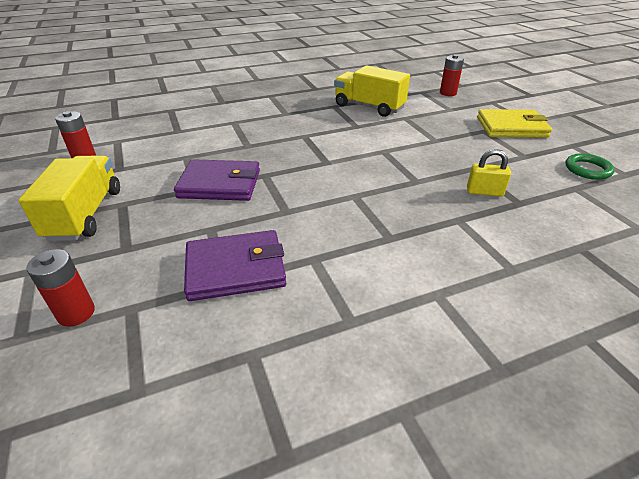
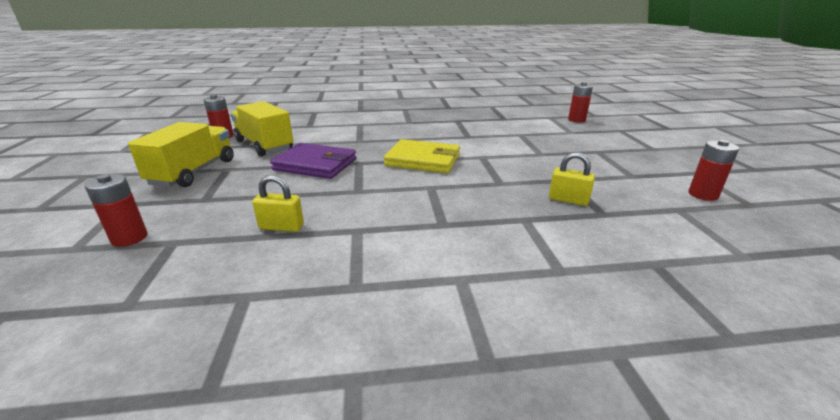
camera: 15 degrees right, 10 degrees down
(235, 268) = (281, 227): purple wallet -> yellow padlock
(369, 107) = (490, 124): yellow truck -> yellow truck (264, 145)
(511, 127) = (630, 151): yellow wallet -> yellow wallet (423, 160)
(587, 169) = (703, 195): green ring -> red battery

